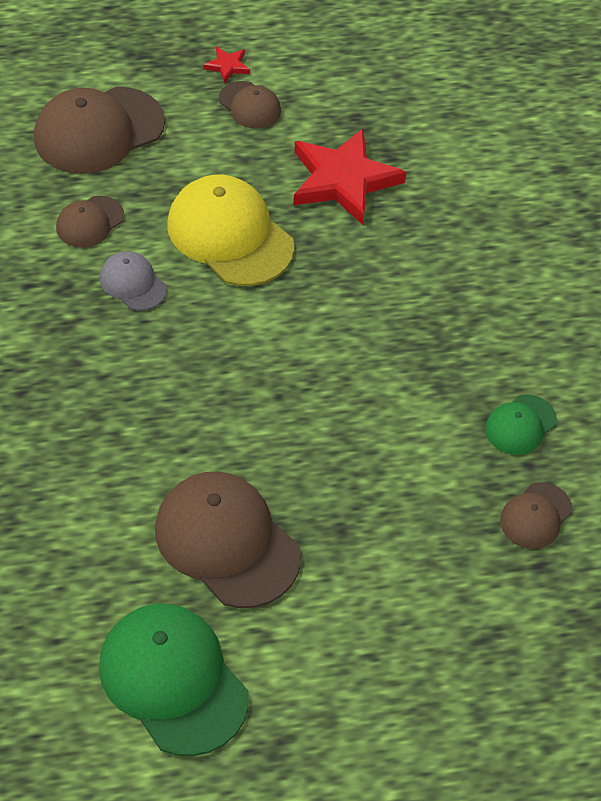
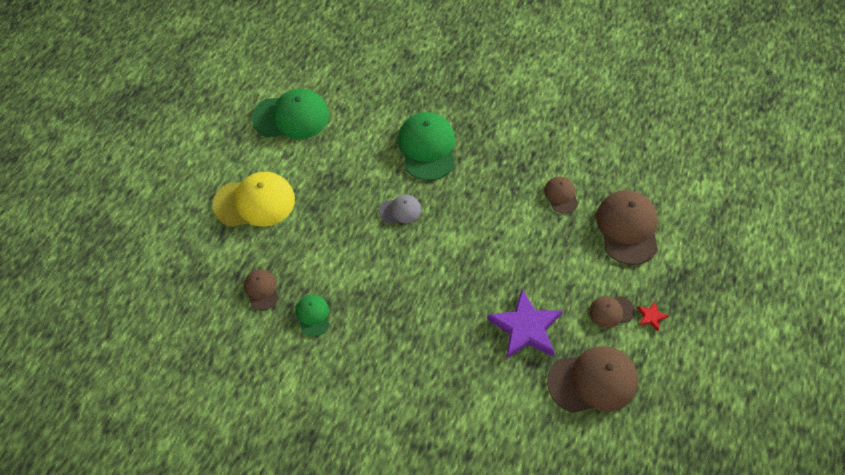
camera: 125 degrees right, 5 degrees up
(107, 430) = (427, 147): none -> green cap
(133, 283) = (509, 195): grey cap -> grey cap (400, 210)
(226, 542) = (339, 163): brown cap -> brown cap (593, 381)
(230, 235) = (516, 252): yellow cap -> yellow cap (255, 202)
(343, 180) = (525, 328): red star -> purple star

